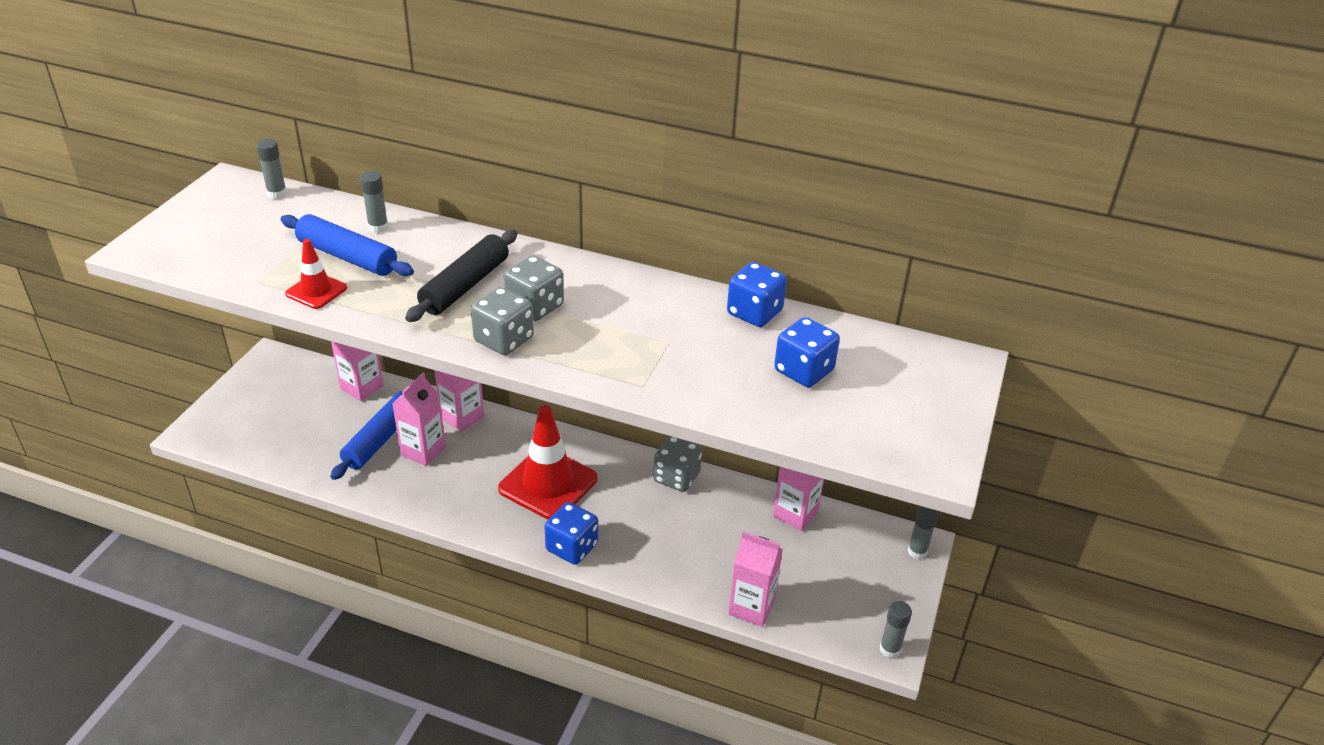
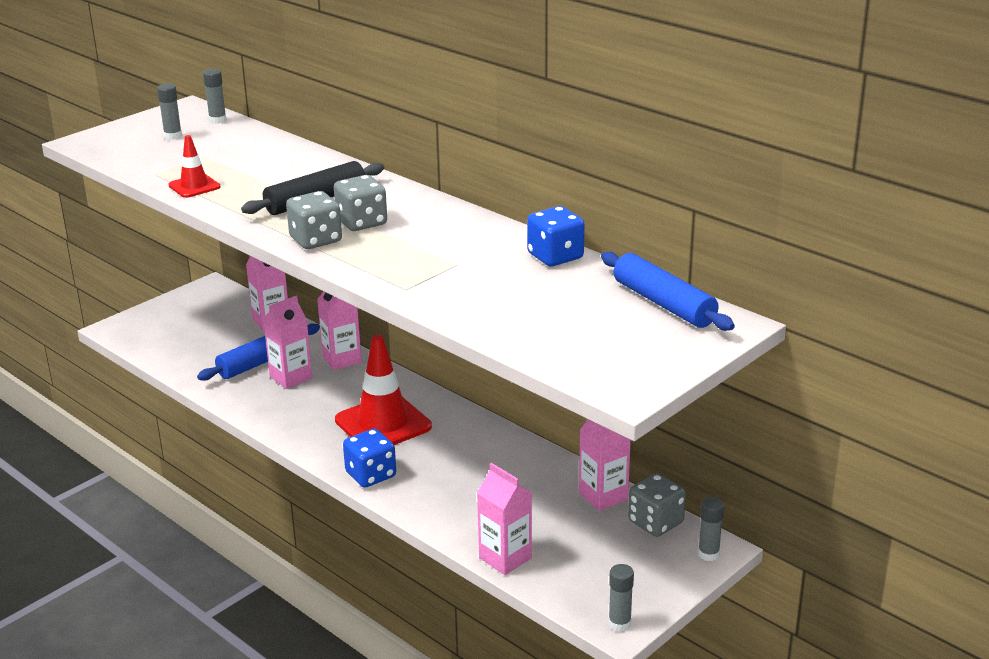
camera: 25 degrees right, 10 degrees down
(347, 257) = (237, 168): blue rolling pin -> blue rolling pin (663, 304)
(378, 227) = (279, 152): grey glue stick -> grey glue stick (173, 136)
(676, 477) = (506, 443): grey dice -> grey dice (655, 522)
(803, 371) = (562, 303): blue dice -> none

